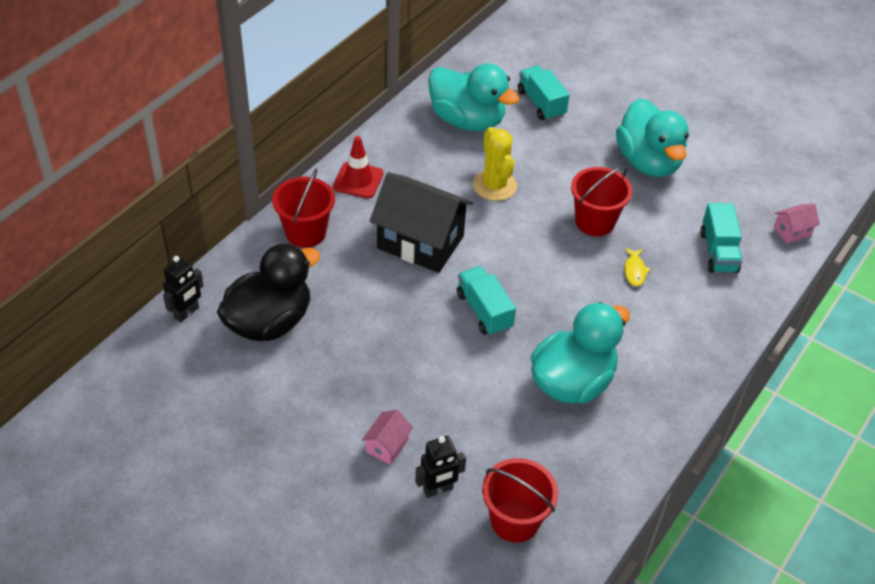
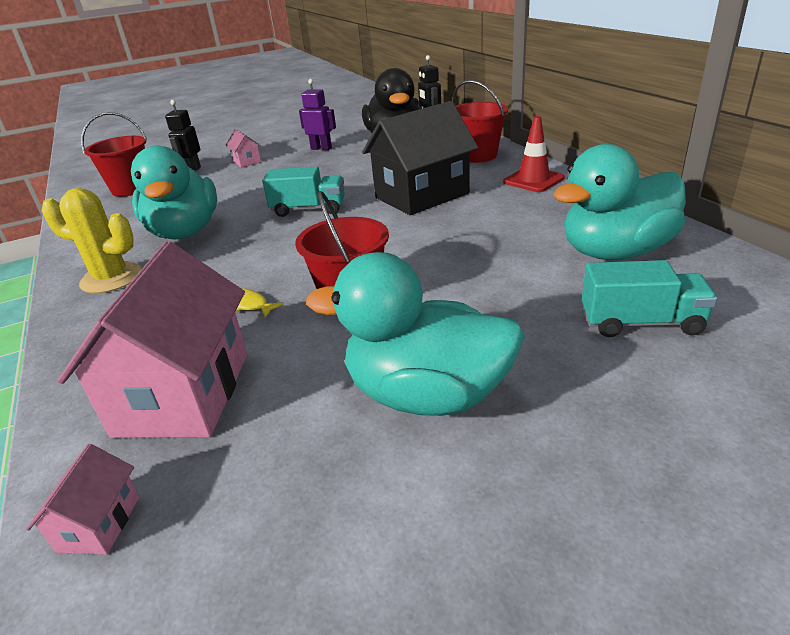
camera: 125 degrees right, 15 degrees down
(319, 386) = (321, 148): none -> purple robot
(494, 185) = (473, 246): yellow cactus -> yellow cactus (111, 278)
(718, 252) = (183, 393): turquoise truck -> pink house

